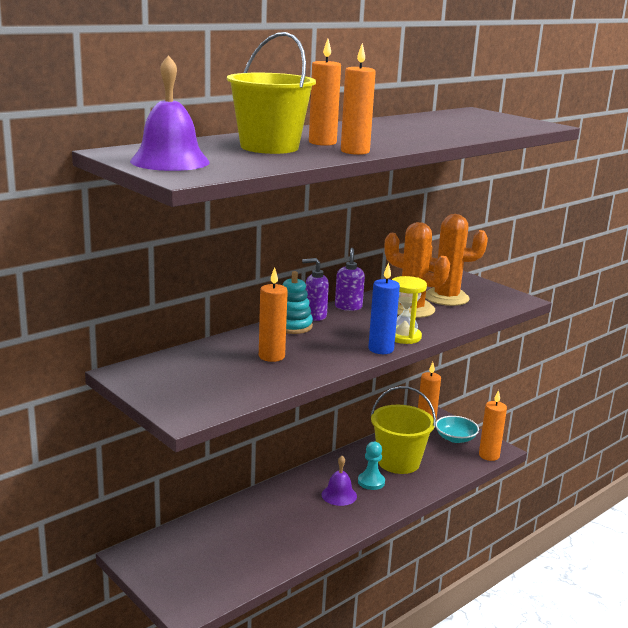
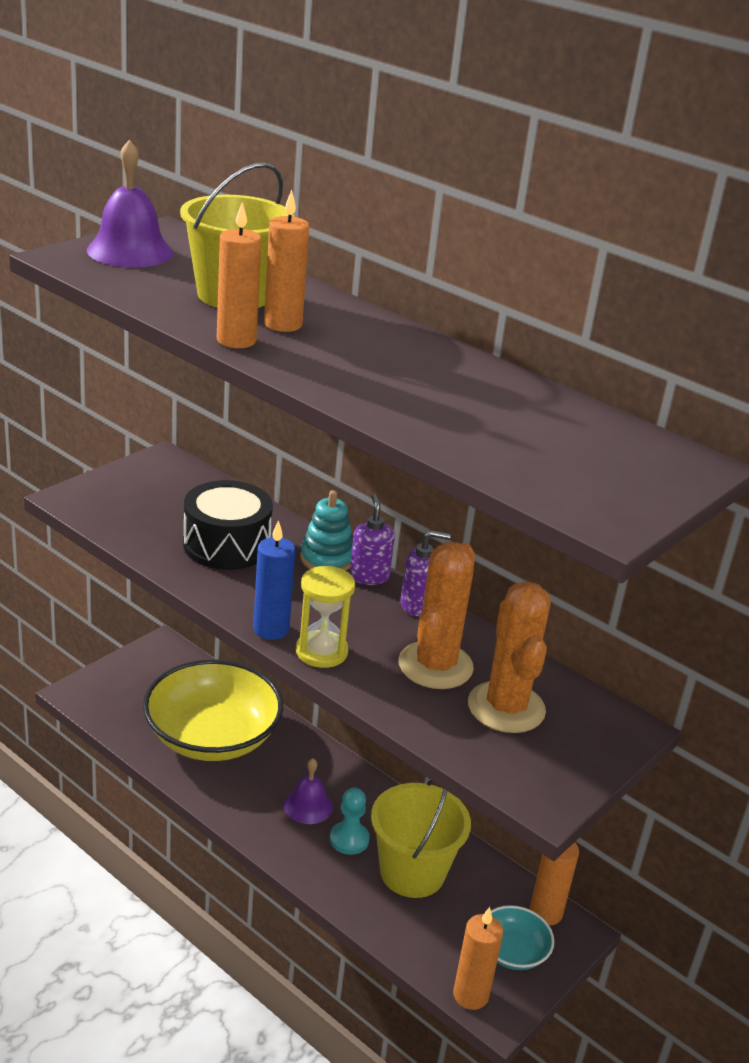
camera: 80 degrees right, 10 degrees up
(259, 533) = (212, 736): none -> yellow bowl
(271, 356) = (226, 545): orange candle -> black drum

